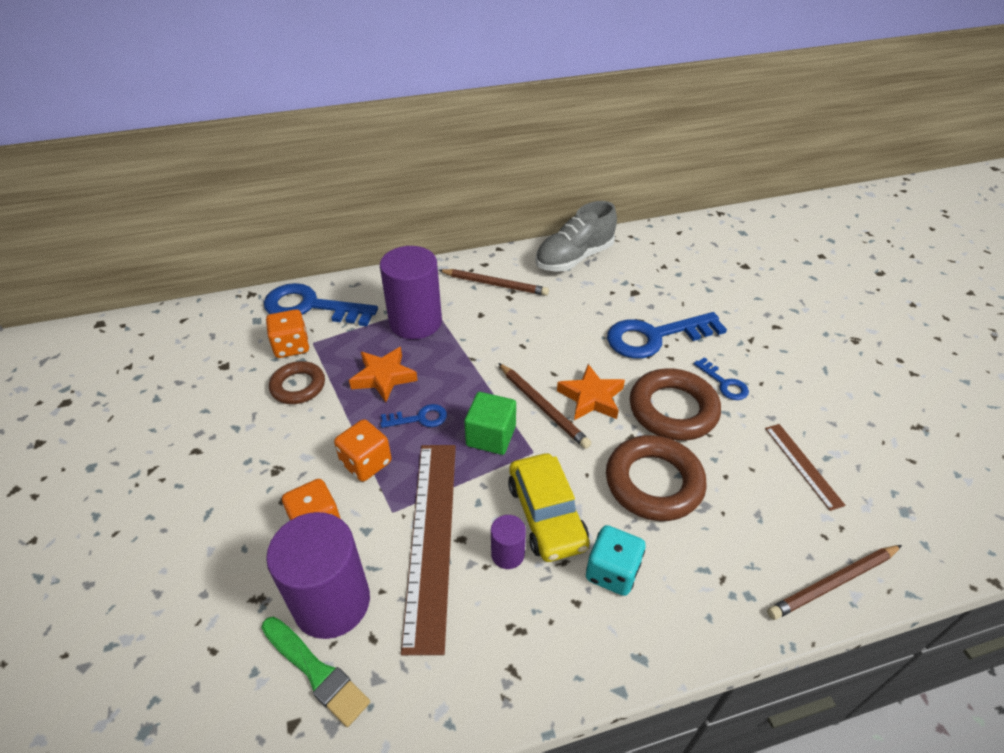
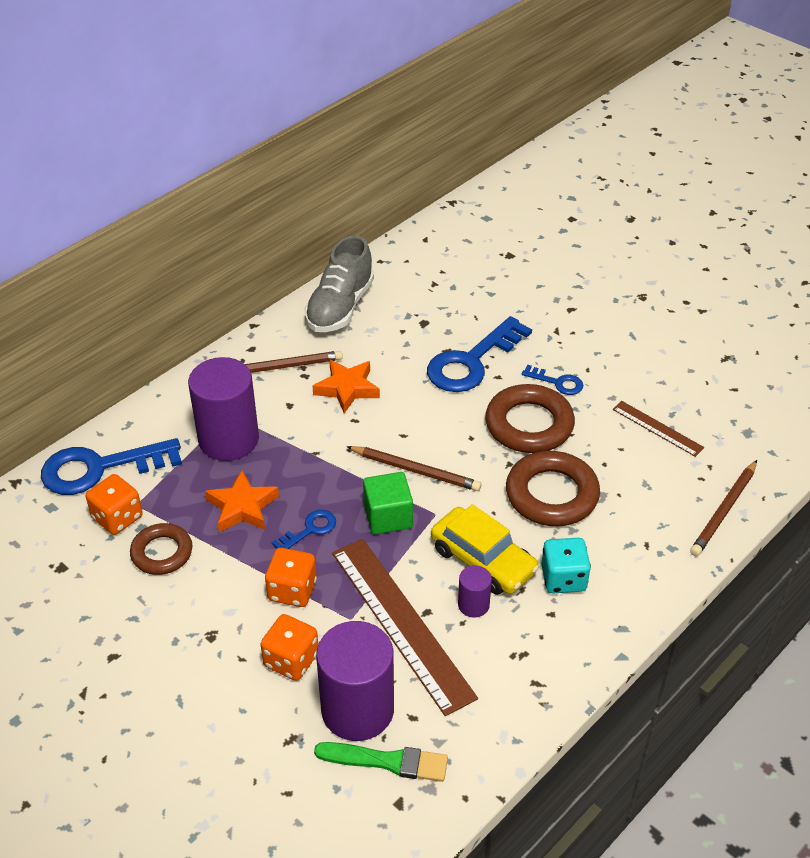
camera: 30 degrees left, 0 degrees up
(591, 398) = (452, 443): orange star -> orange star (347, 389)

